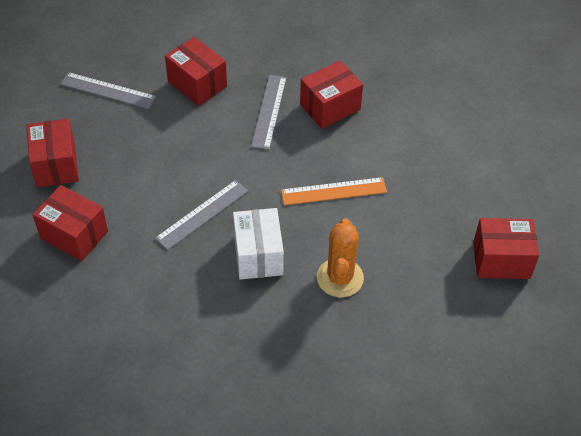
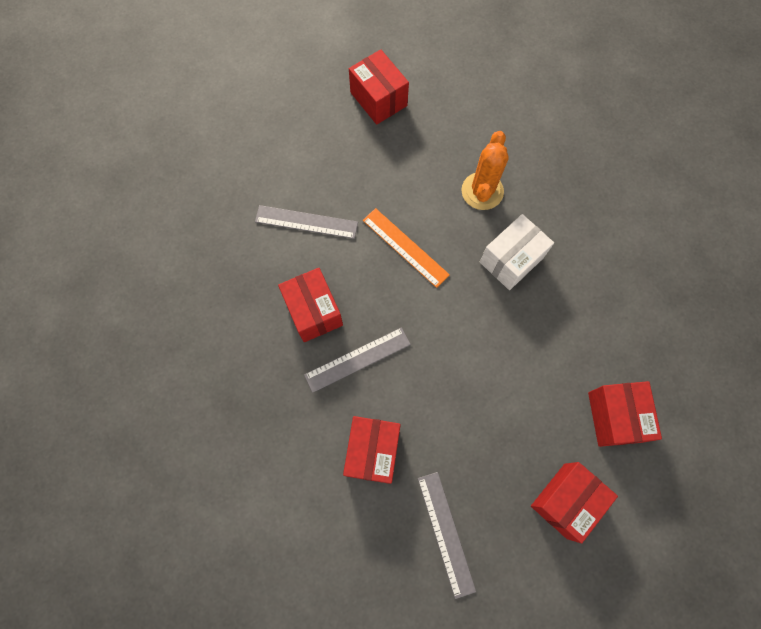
camera: 125 degrees left, 20 degrees up
(202, 214) = (509, 330): grey ruler -> grey ruler (306, 222)
(330, 107) = (313, 311): red box -> red box turned 45 degrees clockwise
(340, 278) = (482, 191): orange cactus -> orange cactus turned 45 degrees counterclockwise

